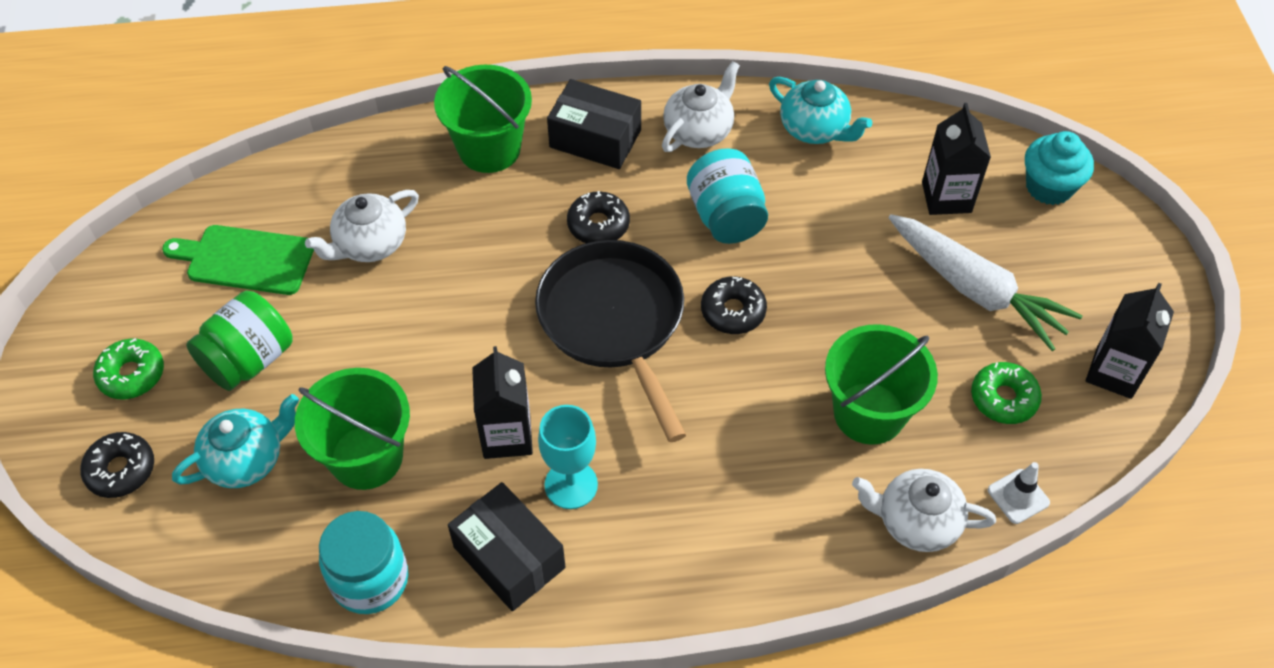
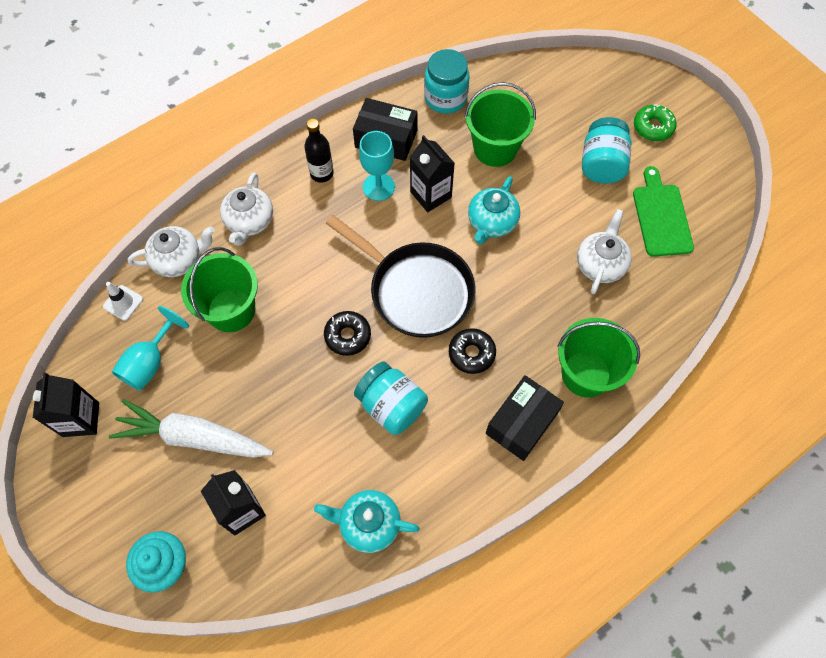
camera: 150 degrees right, 10 degrees up
(121, 470) = (608, 84): black donut -> none
(245, 259) = (661, 217): green cutting board -> green cutting board turned 75 degrees counterclockwise
(246, 460) = (553, 118): turquoise teapot -> turquoise teapot (491, 222)
(249, 359) = (601, 164): green jar -> turquoise jar
(595, 139) = (521, 423): black box -> black box turned 45 degrees counterclockwise
(640, 550) = (321, 173): none -> black bottle
(699, 131) = (453, 472): white teapot -> white teapot (249, 221)
(1003, 398) = (150, 362): green donut -> turquoise goblet

